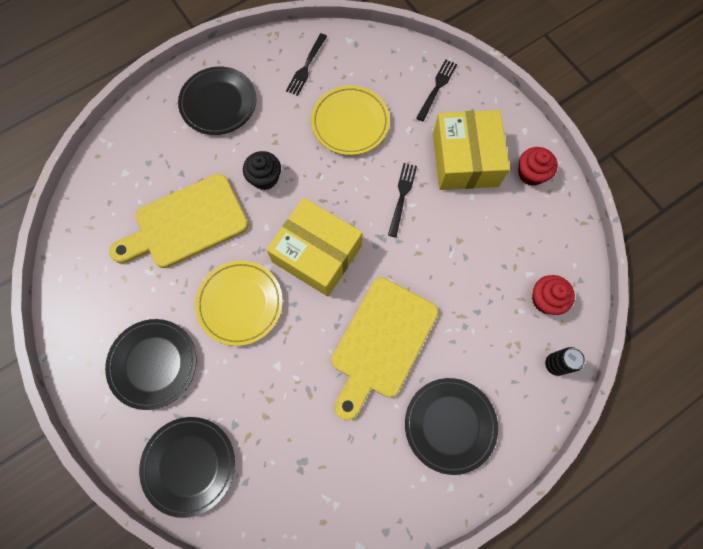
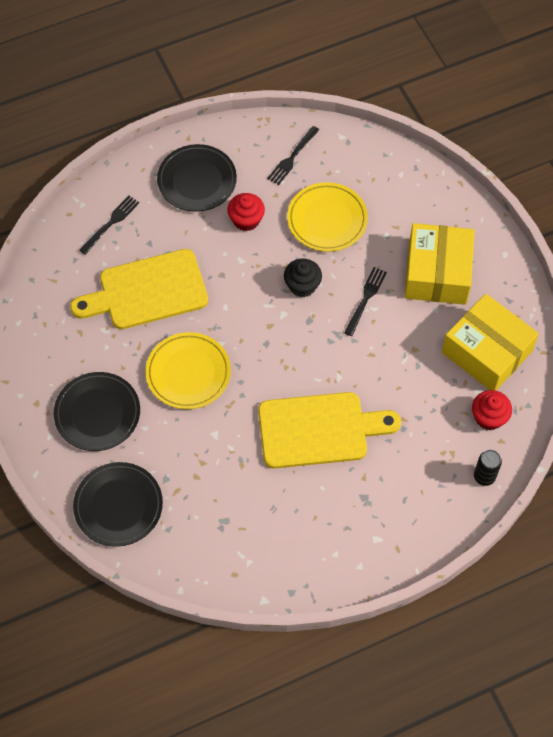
camera: 10 degrees right, 10 degrees down
(265, 178) = (231, 260): black cupcake -> black cupcake (302, 285)
(317, 254) = (271, 339): yellow box -> yellow box (486, 352)
(381, 342) = (319, 430): yellow cutting board -> yellow cutting board turned 135 degrees counterclockwise
(437, 88) = (423, 198): black fork -> black fork (111, 223)
(450, 425) = (370, 513): black plate -> none
(531, 174) = (502, 297): red cupcake -> red cupcake (246, 220)

